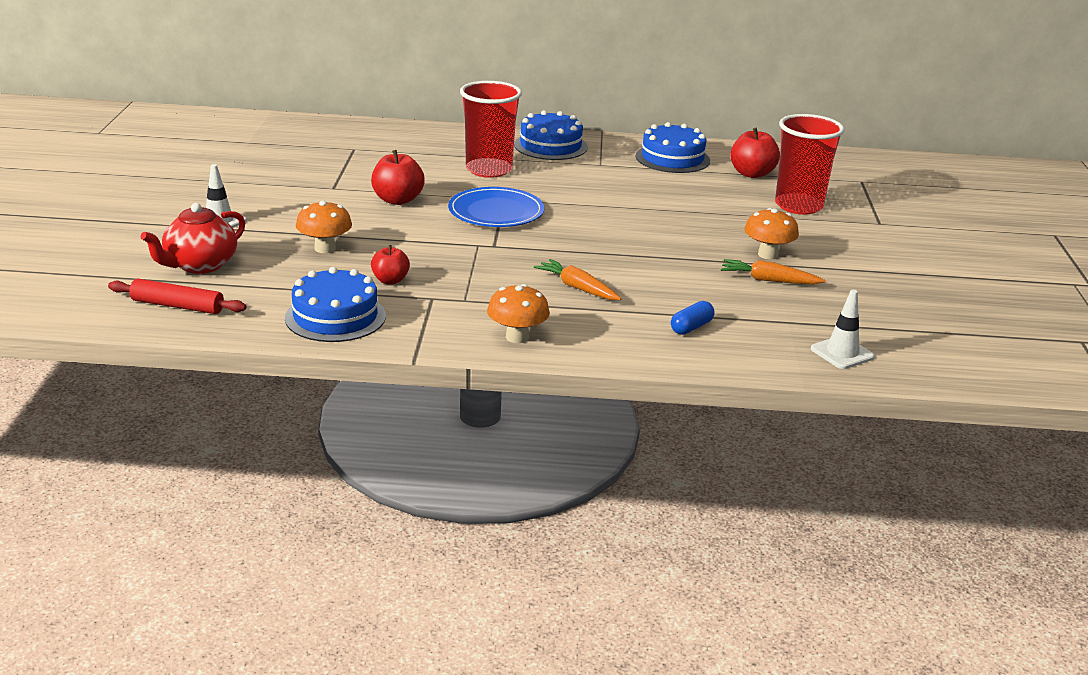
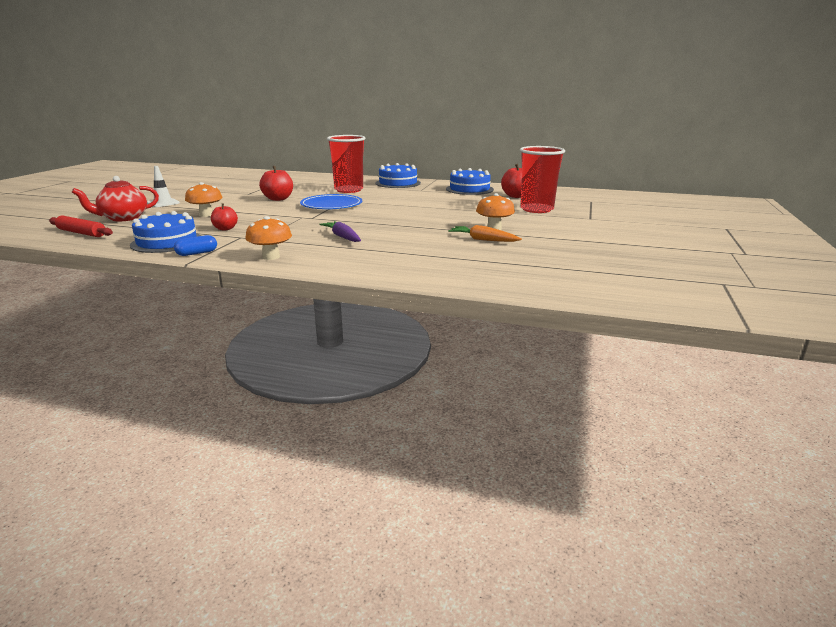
camera: 15 degrees right, 5 degrees down
(578, 288) = (342, 237): orange carrot -> purple carrot
(691, 327) = (401, 259): blue capsule -> blue capsule (197, 253)
(842, 353) = (506, 278): white traffic cone -> none

